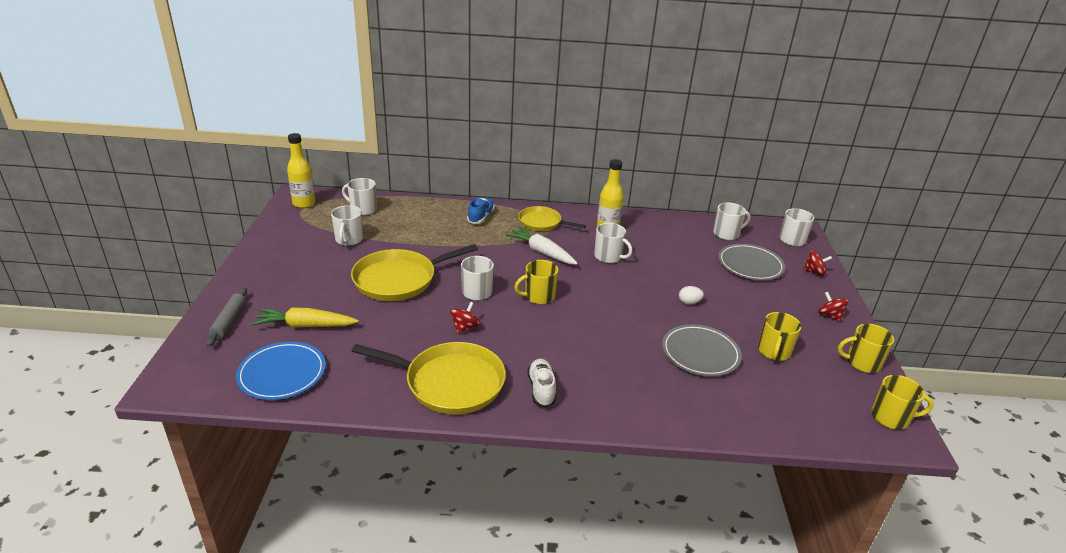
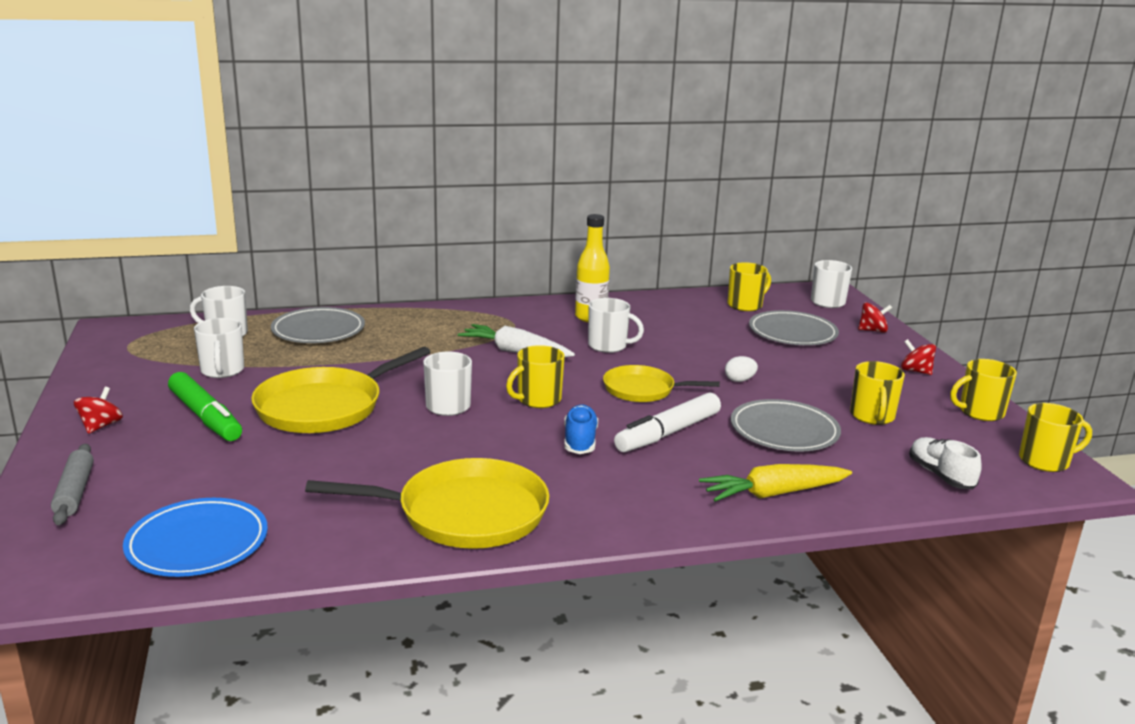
camera: 15 degrees left, 10 degrees down
(304, 203) = (128, 337): yellow bottle -> none
(305, 326) = (205, 480): yellow carrot -> yellow carrot (773, 494)
(324, 276) = (205, 417): none -> green marker
(421, 215) = (318, 330): none -> grey plate
(465, 327) = (452, 448): red spinning top -> red spinning top (101, 426)
(481, 217) = (408, 323): blue shoe -> blue shoe (580, 441)
(541, 389) = (598, 500): white shoe -> white shoe (940, 475)
(542, 222) = (498, 320): yellow pan -> yellow pan (643, 390)
(615, 340) = (668, 433): none -> white marker
(726, 234) = (745, 305): white mug -> yellow mug

